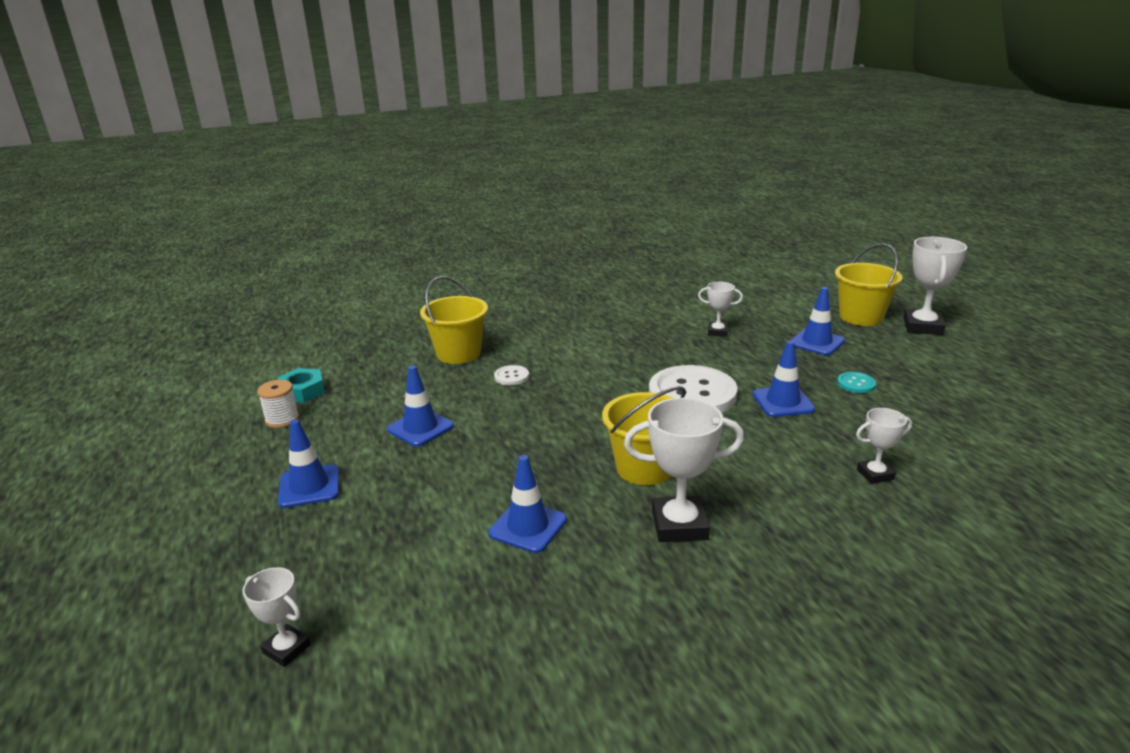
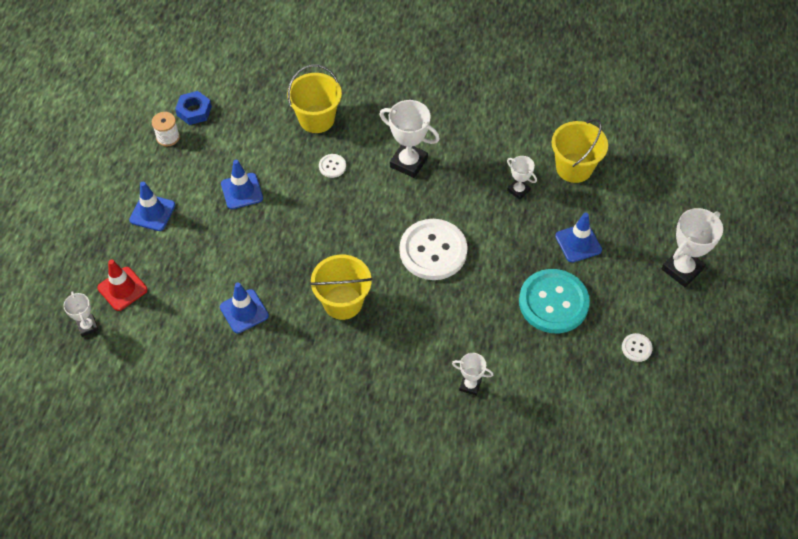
camera: 30 degrees right, 30 degrees up
(302, 391) = (194, 111): turquoise nut -> blue nut
(319, 579) = (122, 289): none -> red traffic cone
(679, 525) = (322, 357): white trophy -> white trophy (408, 162)
(783, 402) = (484, 292): blue traffic cone -> none
(856, 384) = (553, 302): turquoise button -> turquoise button, size x2.36
(861, 317) = (648, 231): yellow bucket -> yellow bucket (574, 168)
(973, 383) = (636, 348): none -> white button

